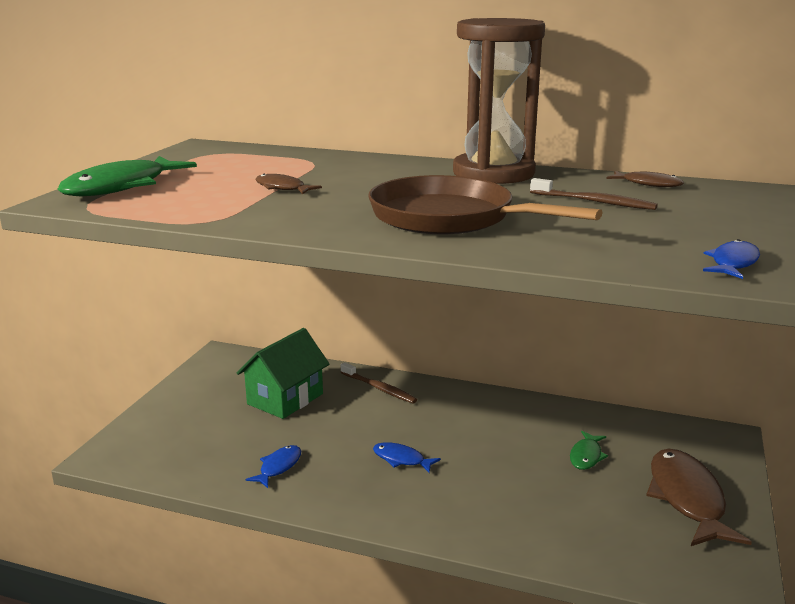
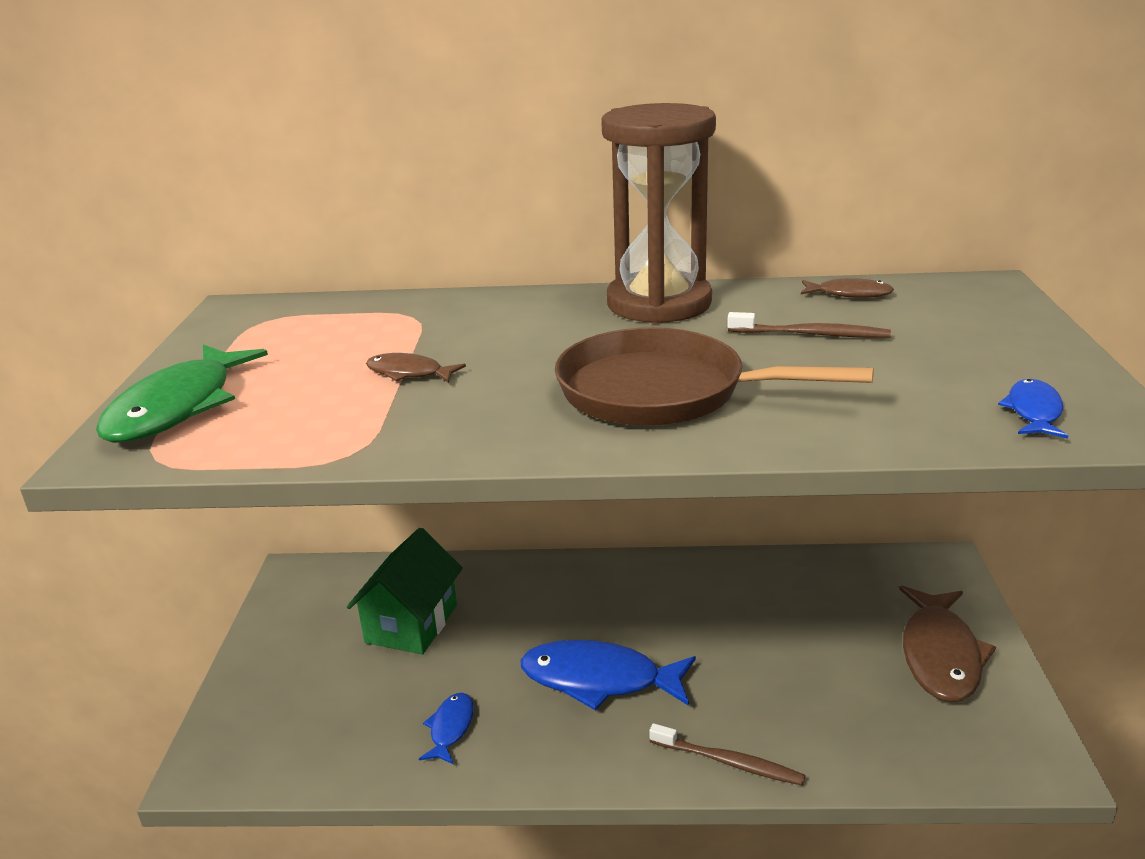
camera: 15 degrees left, 5 degrees up
(379, 388) = (524, 582): brown toothbrush -> brown toothbrush (729, 762)
(401, 459) = (599, 680): blue fish -> blue fish, size x1.99
(586, 456) = (809, 624): green fish -> none
(687, 498) = (940, 655): brown fish -> brown fish turned 150 degrees counterclockwise

